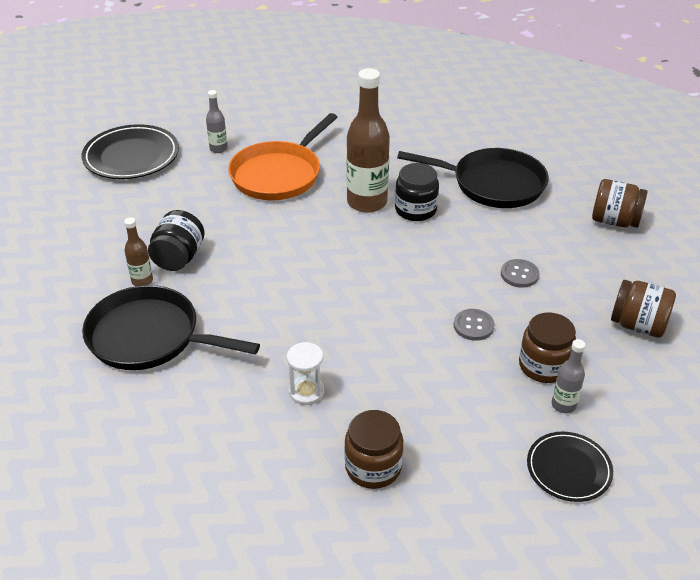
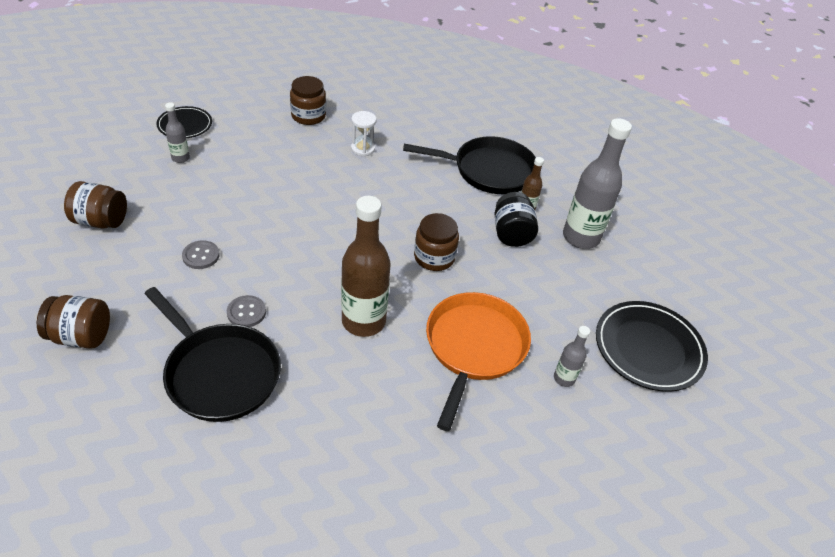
camera: 160 degrees right, 5 degrees up
(106, 245) = (581, 237): none -> grey bottle
(415, 210) = (309, 319): black jar -> none
(473, 326) = (245, 205): grey button -> grey button (246, 312)
(493, 184) = (219, 373): black pan -> black pan turned 135 degrees counterclockwise
(543, 366) = (191, 181): brown jar -> brown jar (434, 257)

